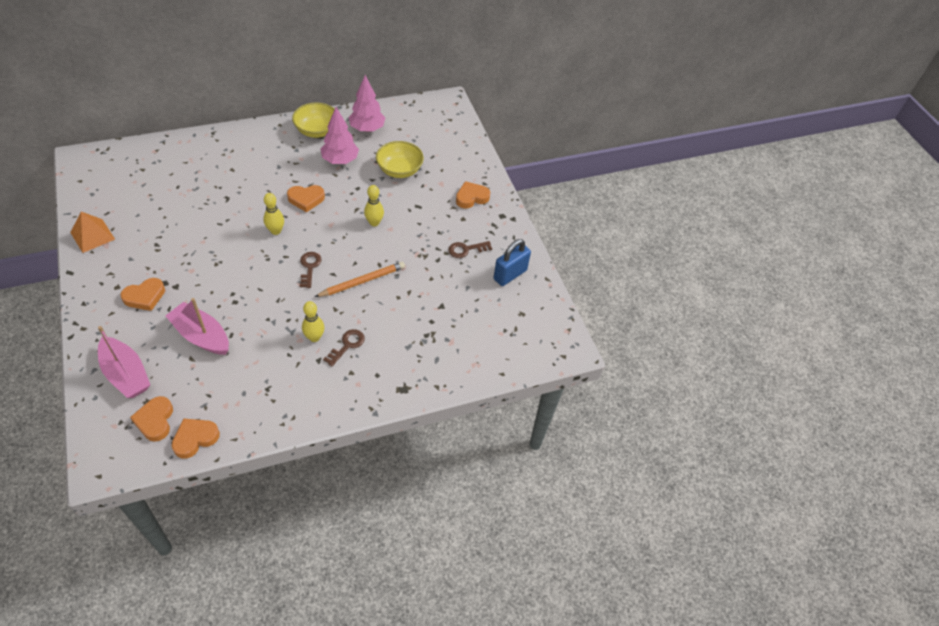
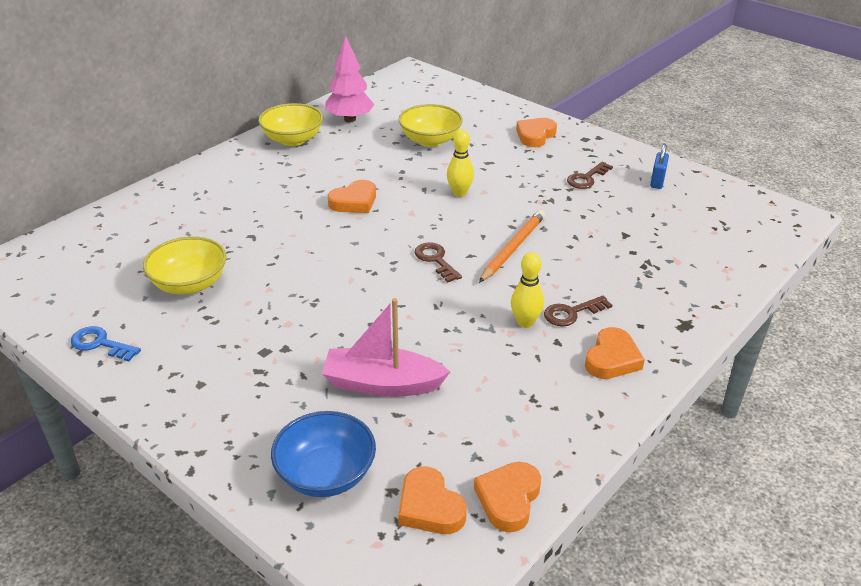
camera: 25 degrees left, 15 degrees down
(92, 235) = (100, 344): orange pyramid -> blue key
(126, 374) = (326, 474): pink boat -> blue bowl
(145, 297) = (254, 377): orange heart -> orange heart (612, 359)
(166, 217) = (189, 284): none -> yellow bowl
(276, 231) = (352, 243): yellow bowling pin -> none
(340, 160) = (352, 155): pink tree -> none
(347, 345) = (572, 313): brown key -> brown key turned 120 degrees counterclockwise
(510, 275) = (657, 181): blue padlock -> blue padlock, size x0.62

